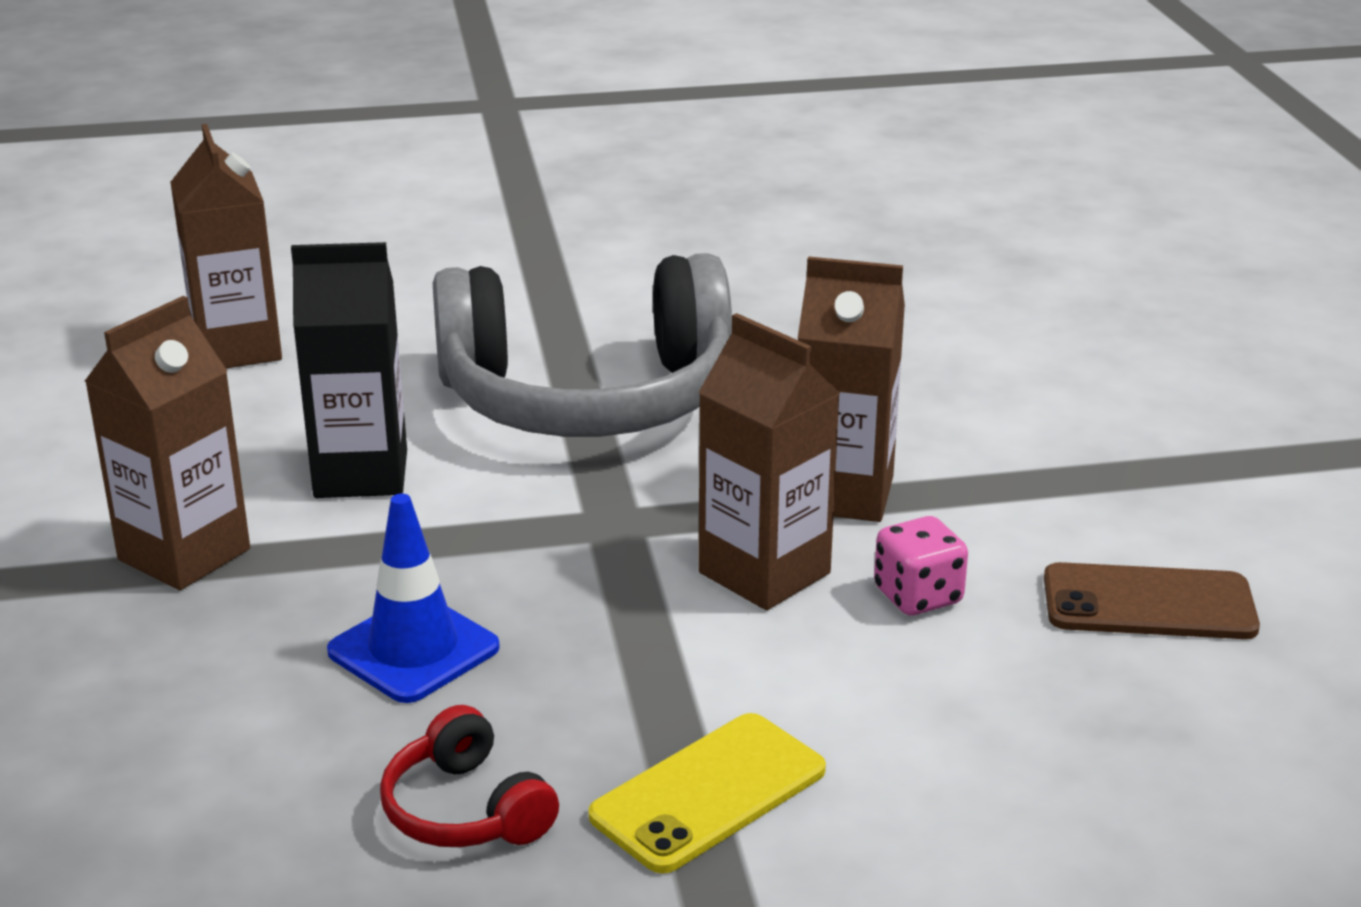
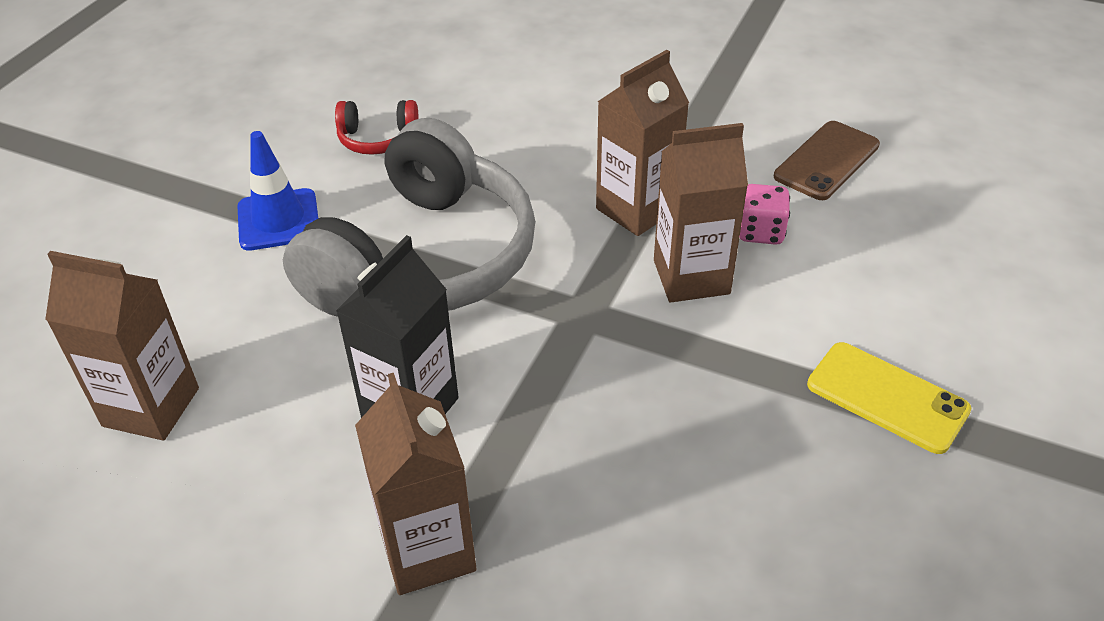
camera: 55 degrees left, 15 degrees up
(413, 649) = (651, 468): blue traffic cone -> blue traffic cone (278, 220)
(466, 810) = (840, 513): red headphones -> red headphones (377, 139)
(708, 793) = (887, 397): yellow phone -> yellow phone turned 45 degrees counterclockwise

